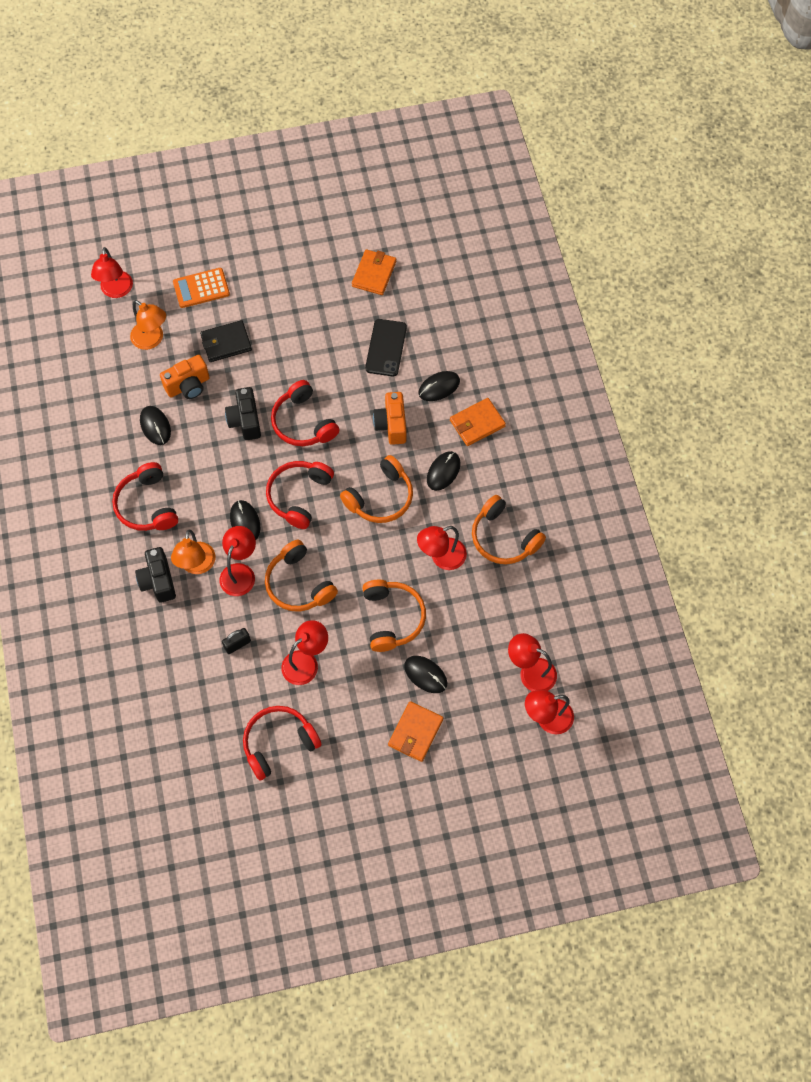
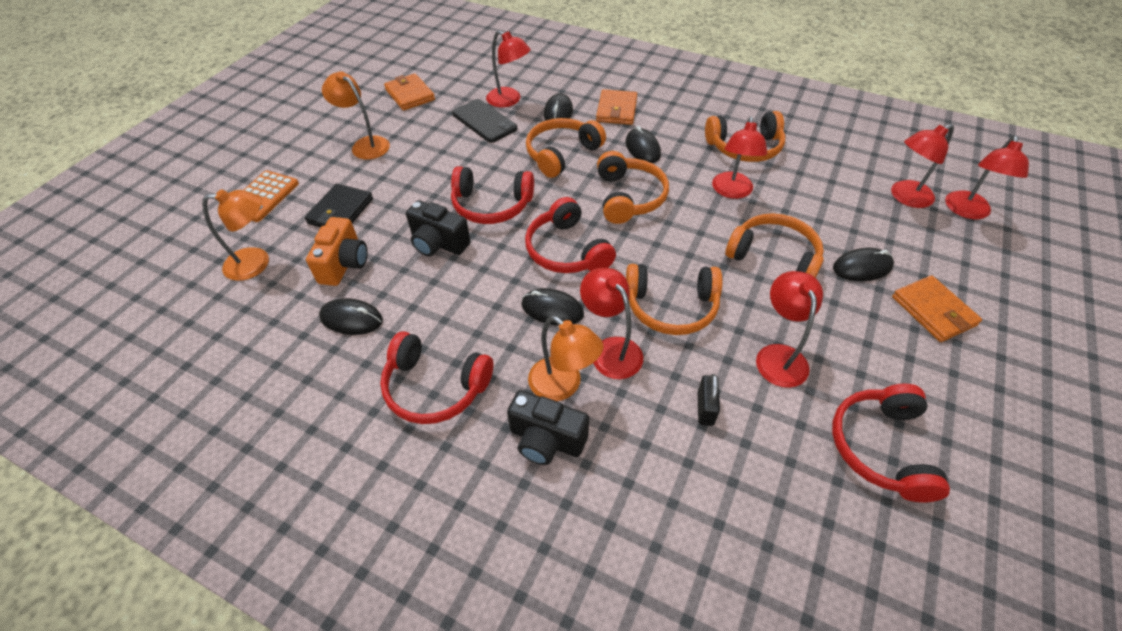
camera: 50 degrees left, 15 degrees down
(116, 291) = (165, 258): red lamp -> red lamp (509, 100)
(296, 298) = (365, 145): none -> orange lamp
(391, 425) = (561, 154): orange camera -> orange headphones

